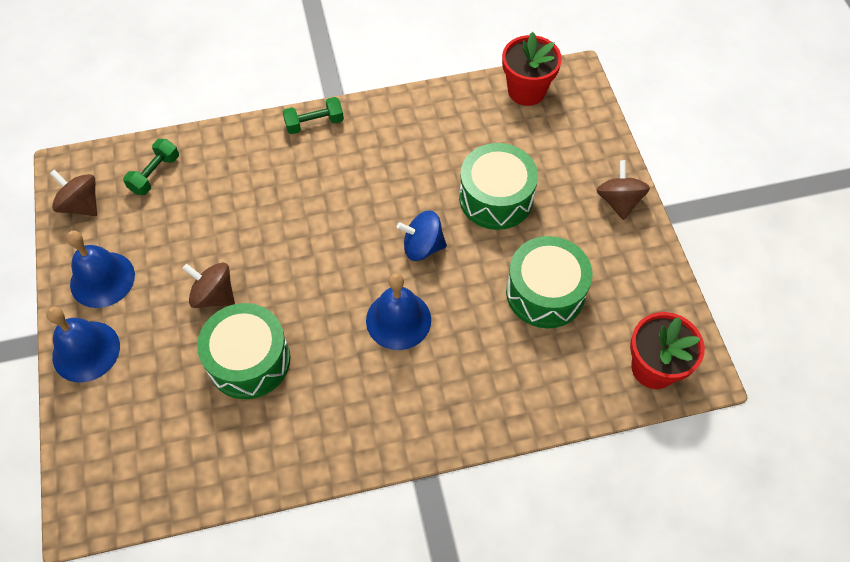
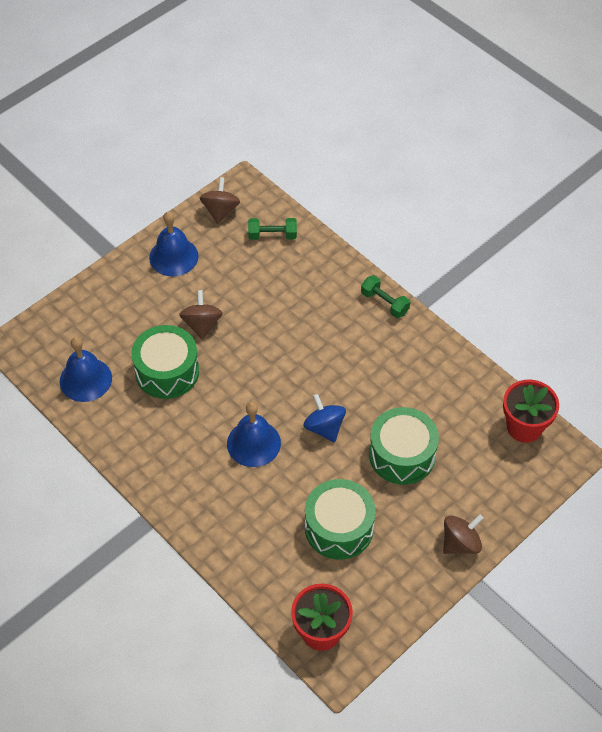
camera: 60 degrees right, 5 degrees down
(86, 351) = (118, 280): blue bell -> blue bell (85, 379)

